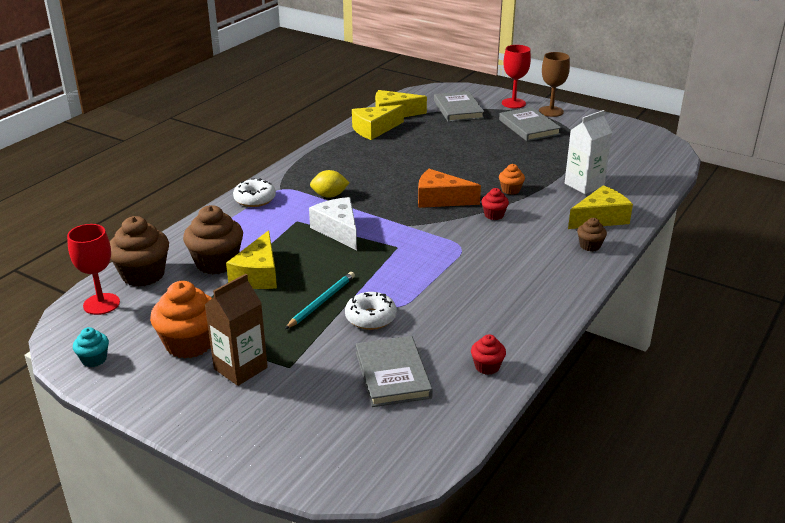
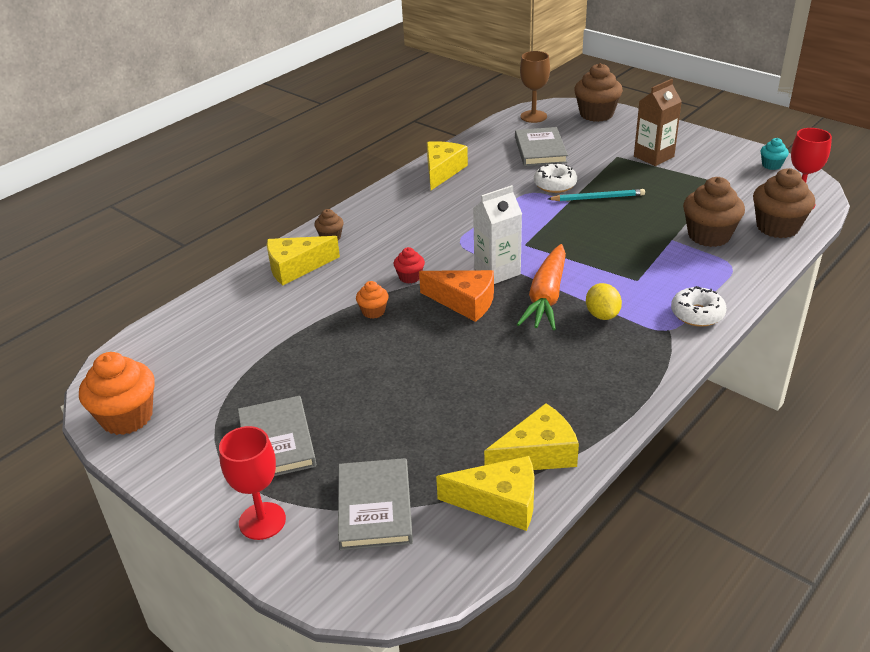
camera: 170 degrees left, 5 degrees up
(189, 344) = (701, 172): orange cupcake -> orange cupcake (127, 417)
(258, 274) = (662, 223): yellow cheese -> yellow cheese (442, 171)
(307, 460) = (596, 114): none -> brown cupcake
(321, 302) = (598, 198): turquoise pencil -> turquoise pencil turned 135 degrees counterclockwise
(329, 195) = (602, 315): yellow lemon -> yellow lemon turned 75 degrees clockwise
(338, 230) = (587, 266): white cheese -> none
(374, 205) = (546, 297): none -> orange carrot
(487, 366) = (471, 152): red cupcake -> none
(551, 111) = (211, 486): brown goblet -> brown goblet (533, 116)
(584, 185) = (278, 315): white carton -> white carton (497, 271)

